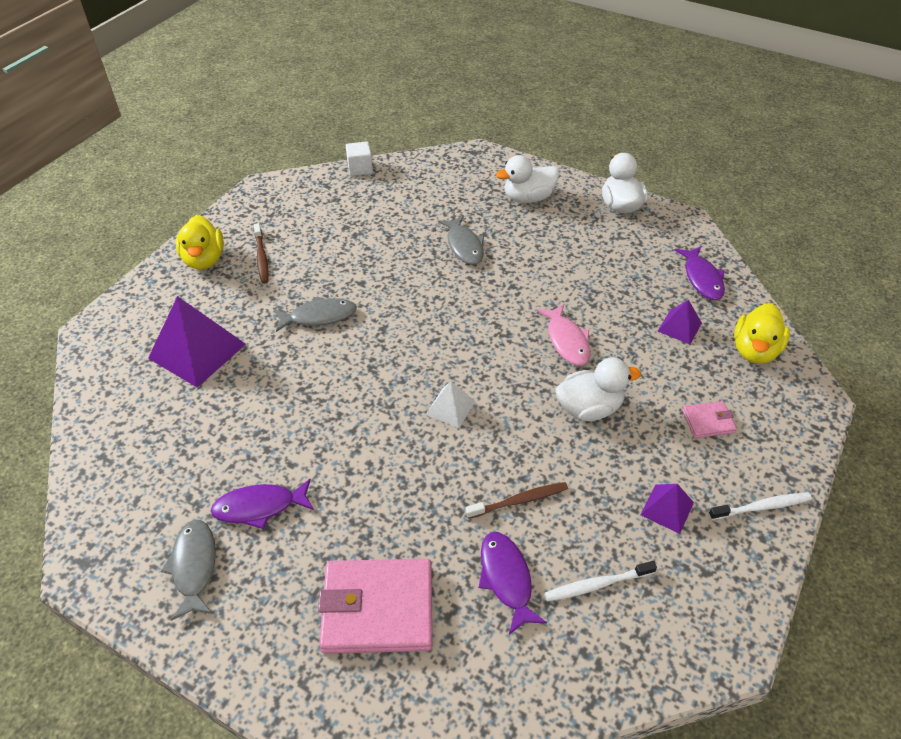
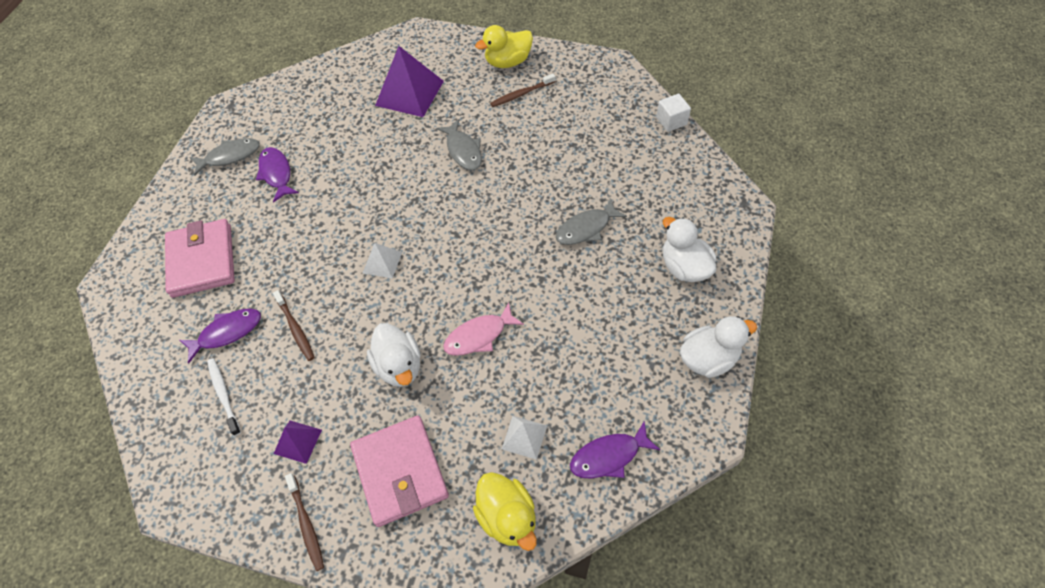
camera: 80 degrees right, 10 degrees up
(679, 327) = (524, 437): purple pyramid -> white pyramid
(708, 421) = (400, 472): pink wallet -> pink wallet, size x2.09
(754, 350) = (507, 517): yellow duck -> yellow duck turned 135 degrees counterclockwise
(761, 507) = (306, 524): white toothbrush -> brown toothbrush

